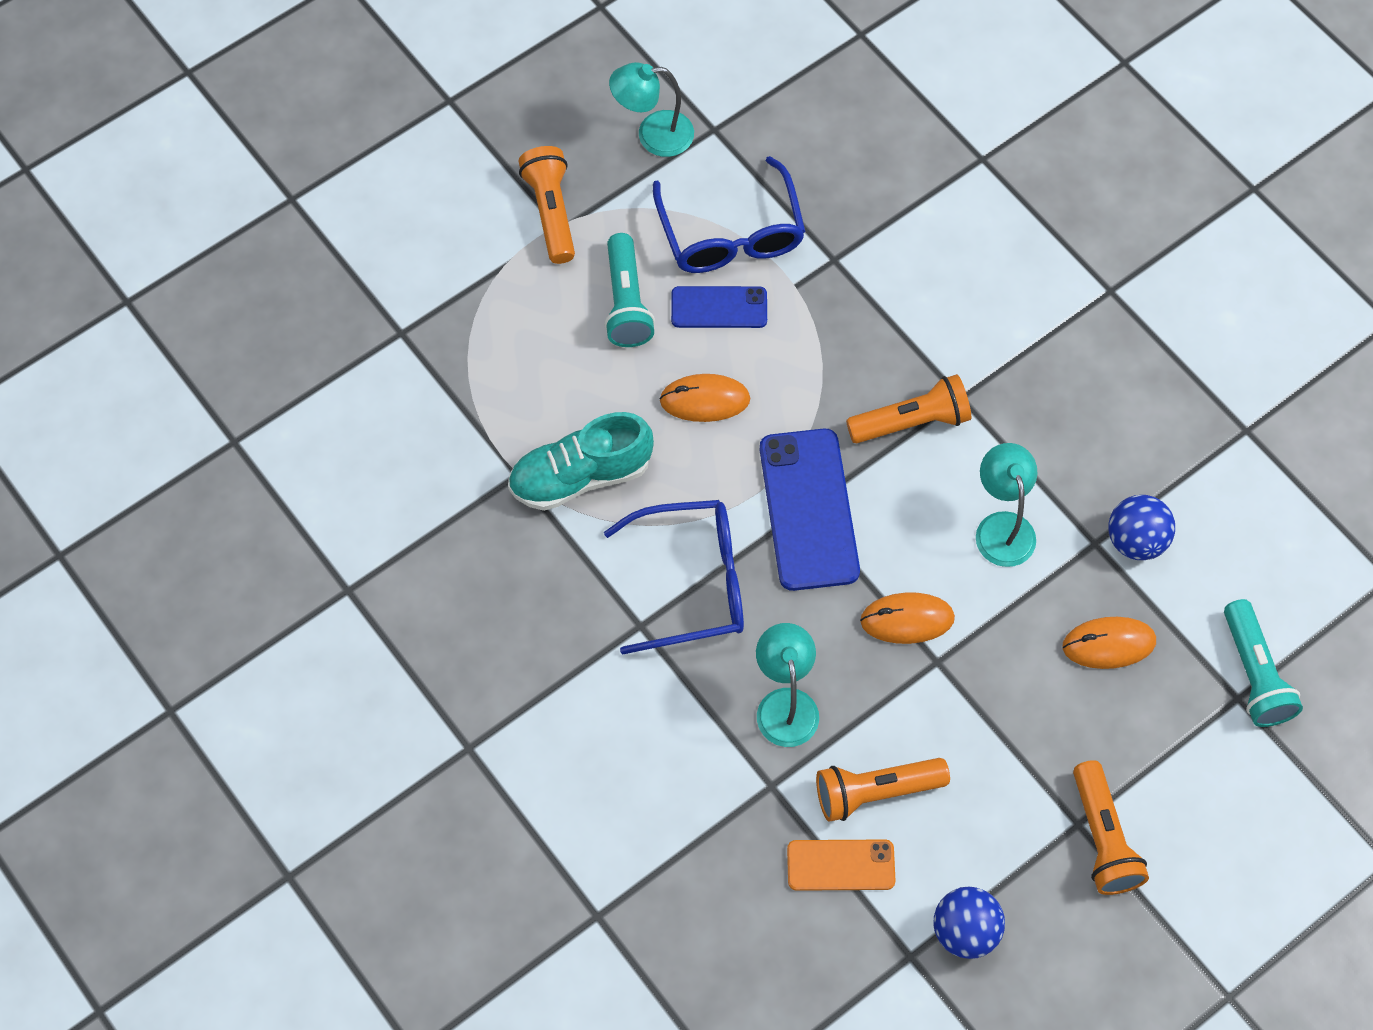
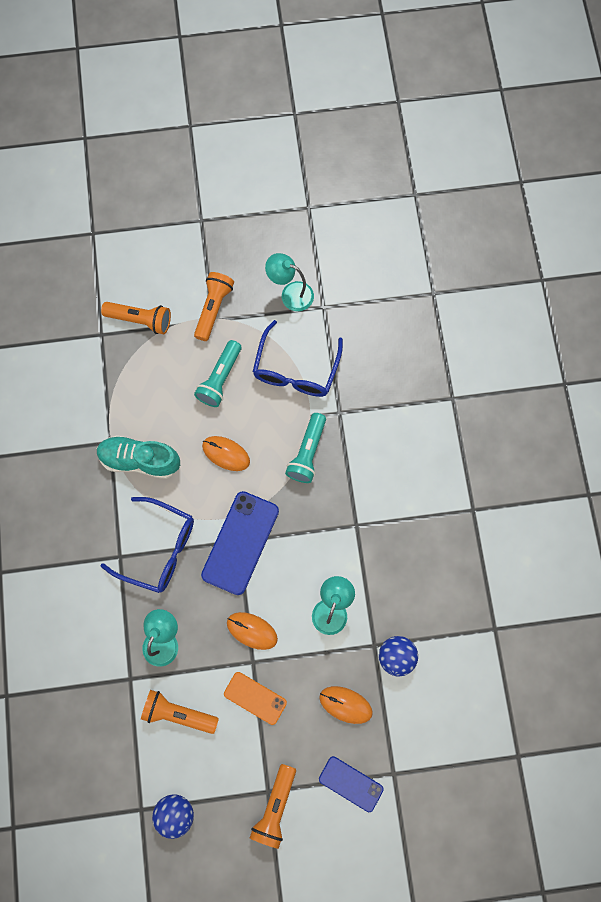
camera: 30 degrees right, 10 degrees up
(719, 307) = (264, 407): blue phone -> blue phone (350, 784)
(840, 865) = (137, 741): orange phone -> orange phone (255, 698)
(912, 421) = (322, 524): orange flashlight -> orange flashlight (140, 320)
(1254, 674) = (410, 766): turquoise flashlight -> turquoise flashlight (307, 453)

